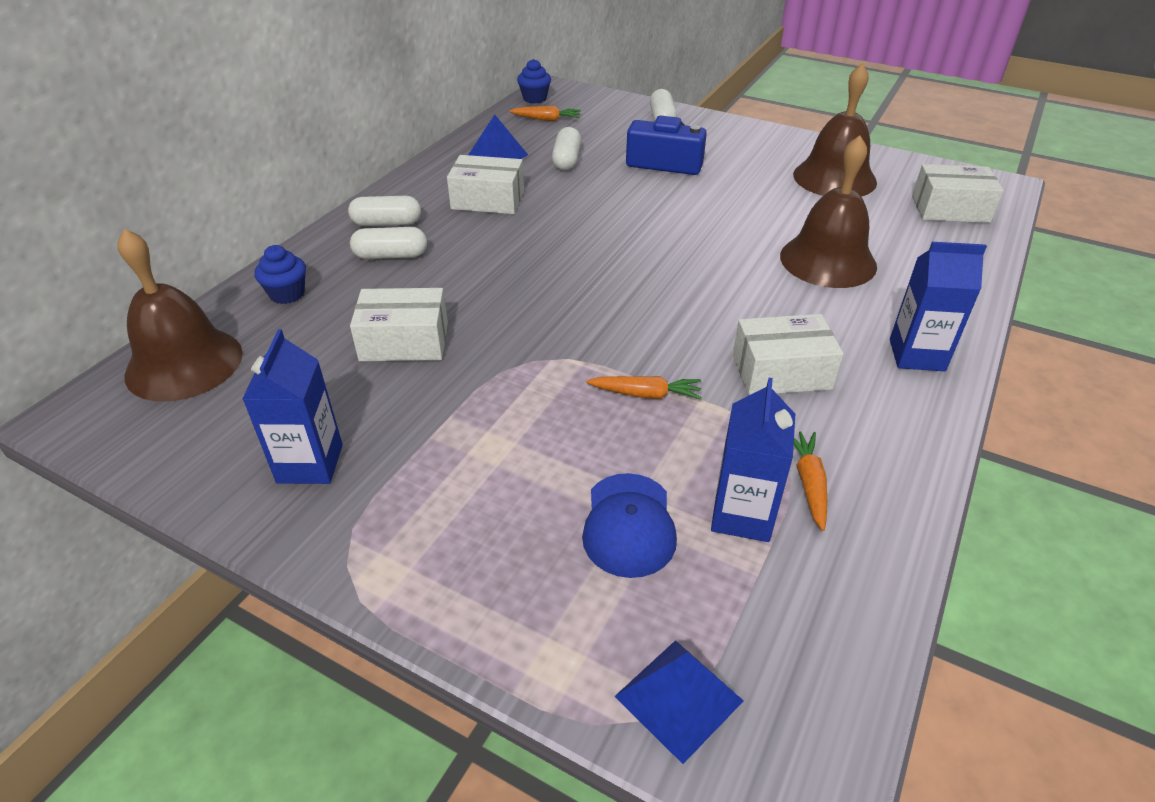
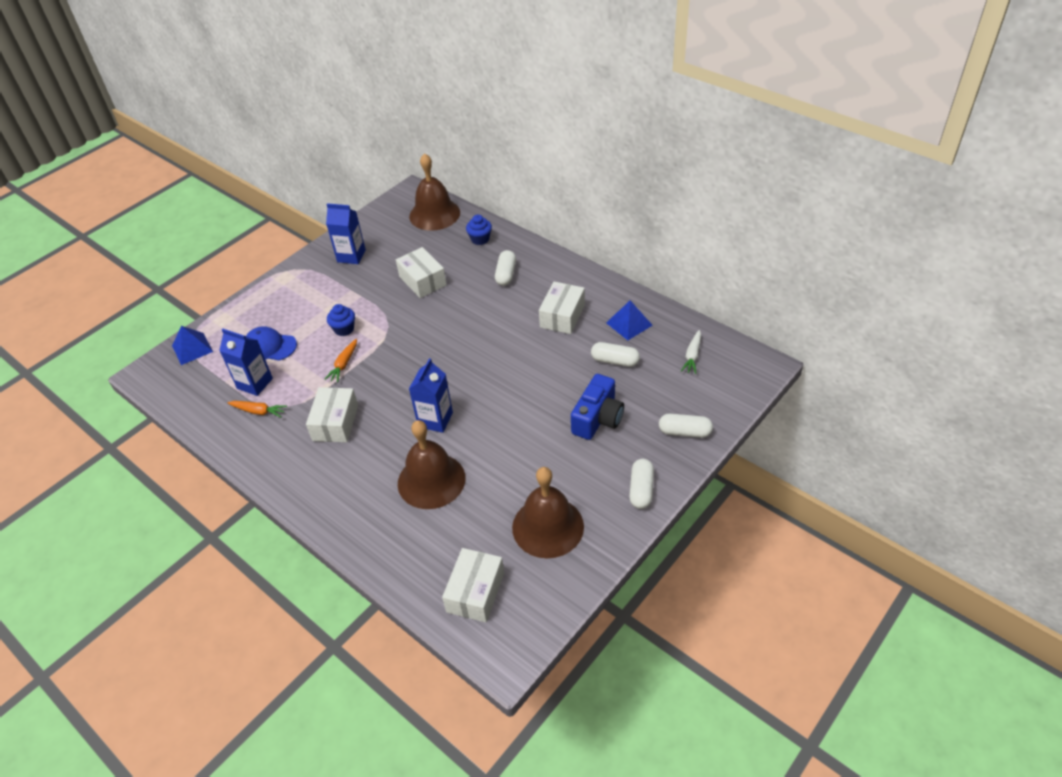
camera: 105 degrees right, 5 degrees up
(387, 223) = (544, 272): white capsule -> white capsule (641, 489)
(404, 341) = (422, 281): white box -> white box turned 45 degrees counterclockwise
(534, 98) = (738, 352): blue cupcake -> blue cupcake (344, 329)
(546, 119) = (692, 356): orange carrot -> white carrot
(916, 355) = (320, 491): blue carton -> blue carton (435, 420)

